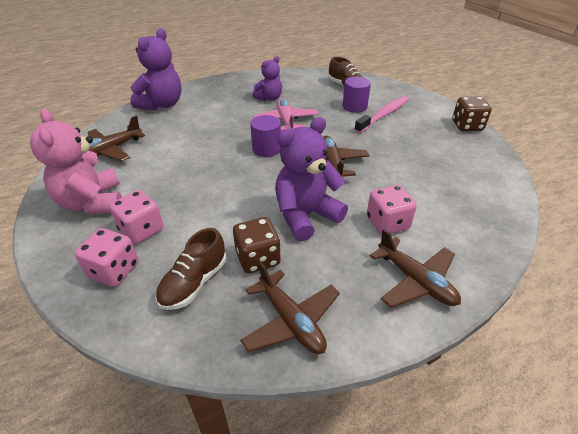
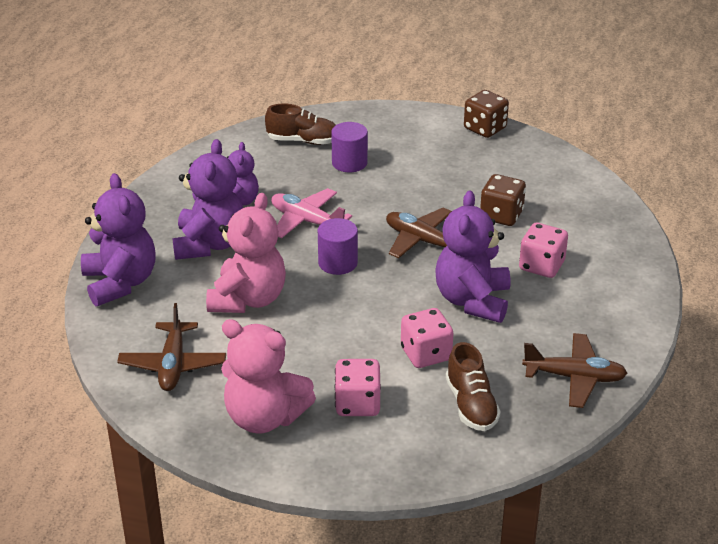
camera: 45 degrees left, 5 degrees down
(114, 270) = (394, 443): pink dice -> pink dice (426, 354)
(195, 141) = (248, 299): none -> pink teddy bear
(225, 108) = (209, 244): none -> purple teddy bear
(258, 258) = (488, 357): brown dice -> brown dice (501, 215)
(384, 115) = (393, 157): pink toothbrush -> none
(415, 281) = (615, 296): brown plane -> none

